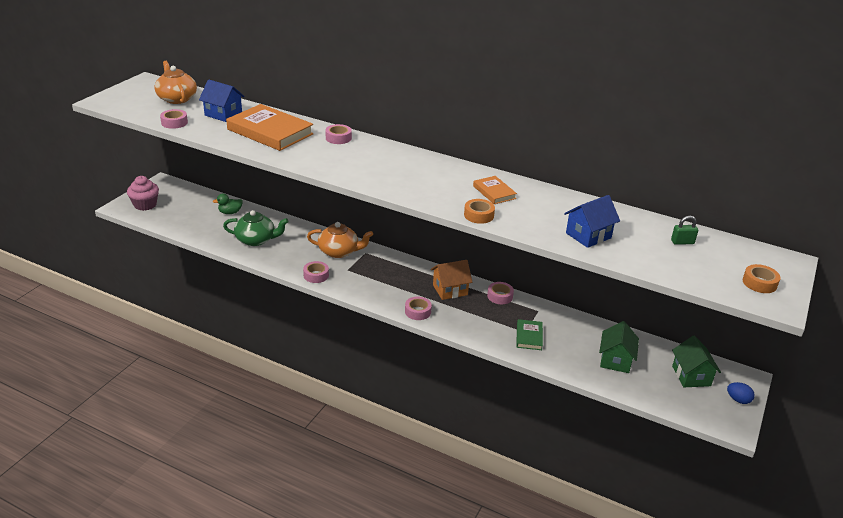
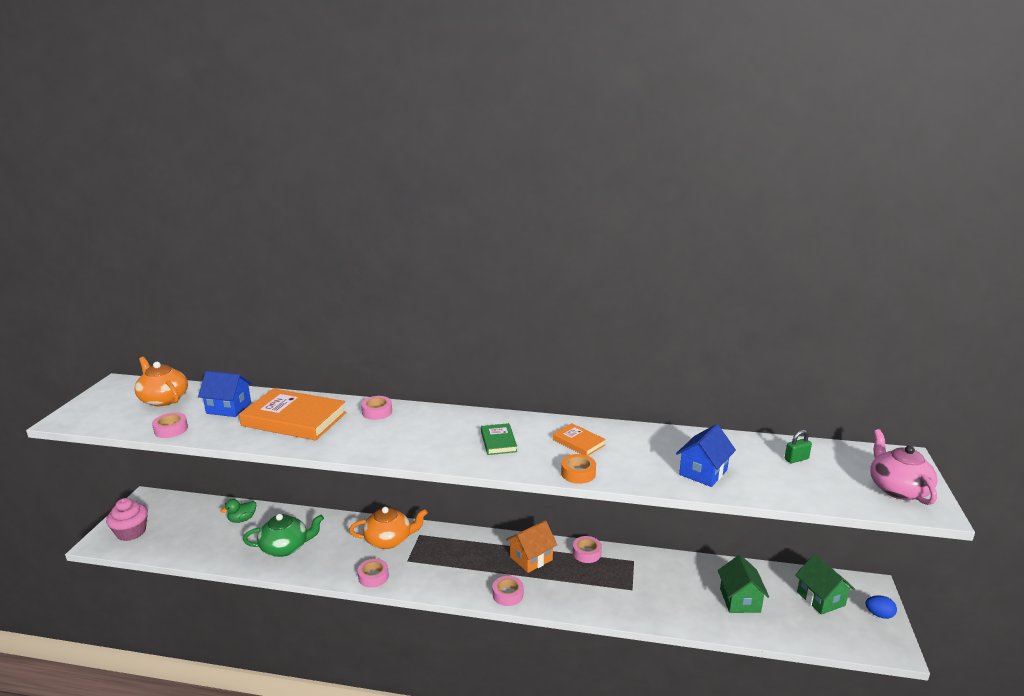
camera: 15 degrees left, 10 degrees down
(529, 336) = (640, 595): green book -> green book (498, 441)
(759, 283) = (897, 489): orange tape -> pink teapot

